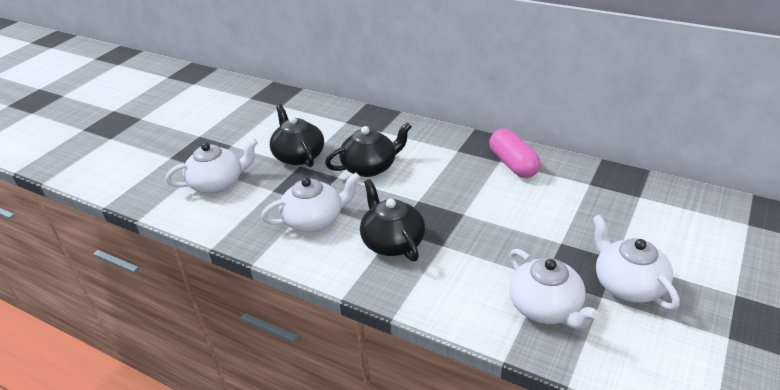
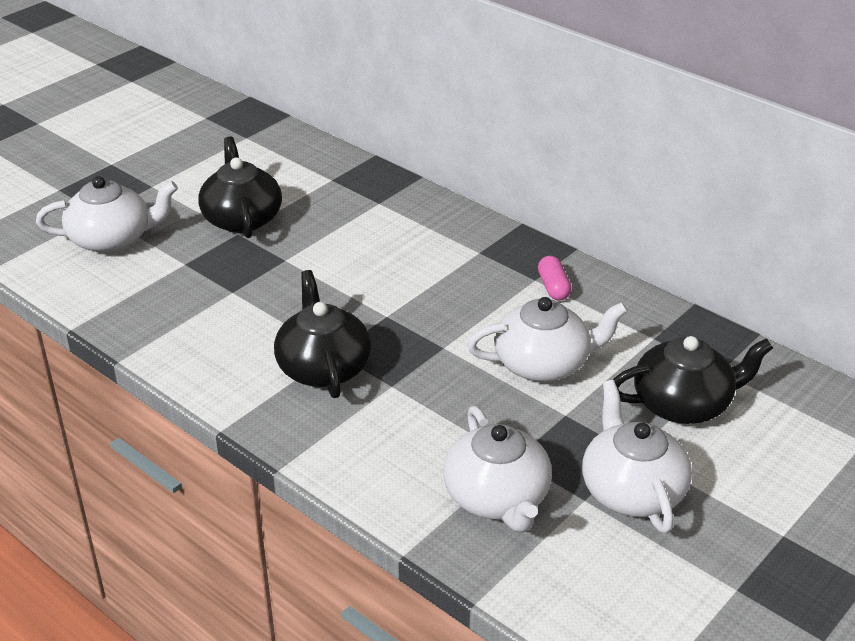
camera: 10 degrees right, 0 degrees up
(314, 220) = (227, 316): white teapot -> white teapot (543, 364)
(370, 167) = (338, 254): black teapot -> black teapot (683, 404)
(513, 164) = (553, 287): pink capsule -> pink capsule, size x0.55

